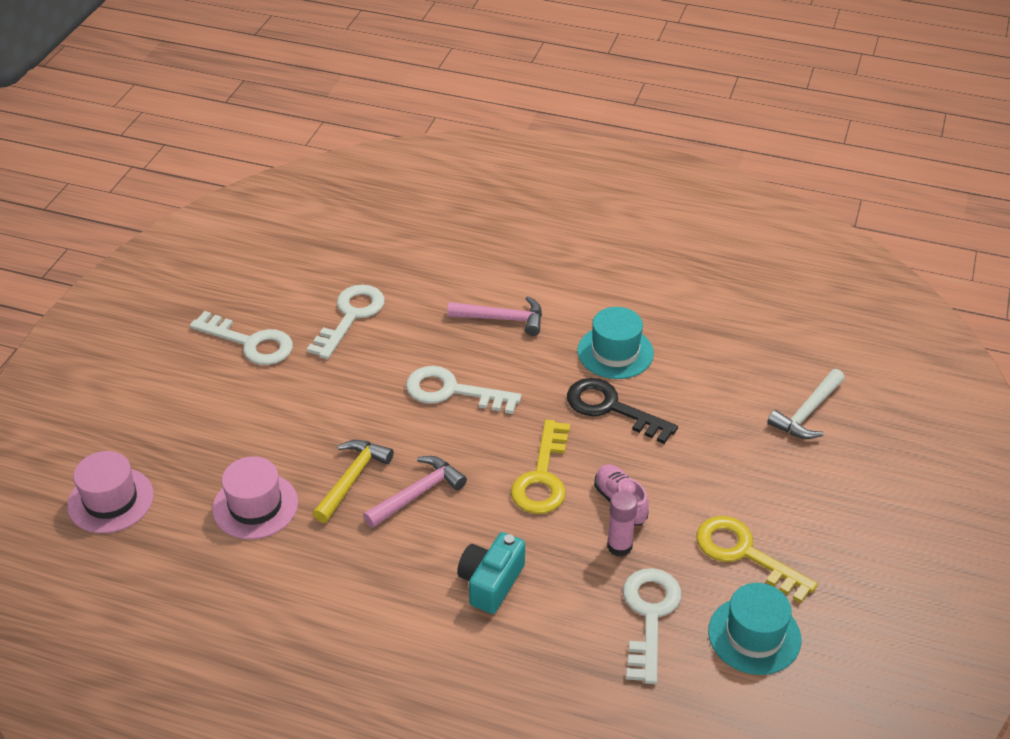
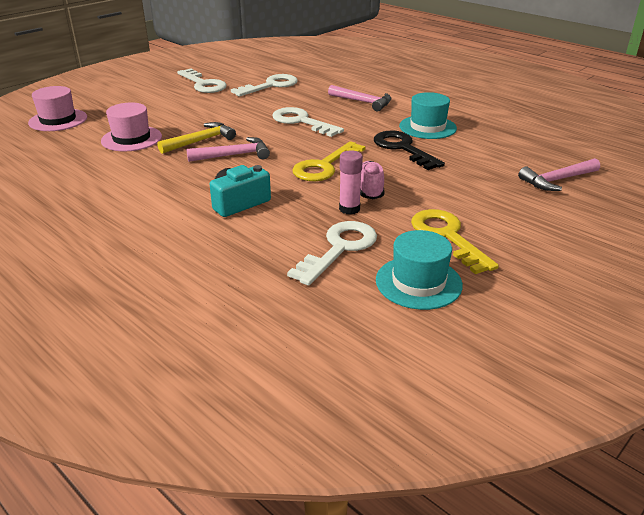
camera: 25 degrees right, 10 degrees down
(807, 413) = (557, 180): white hammer -> pink hammer

